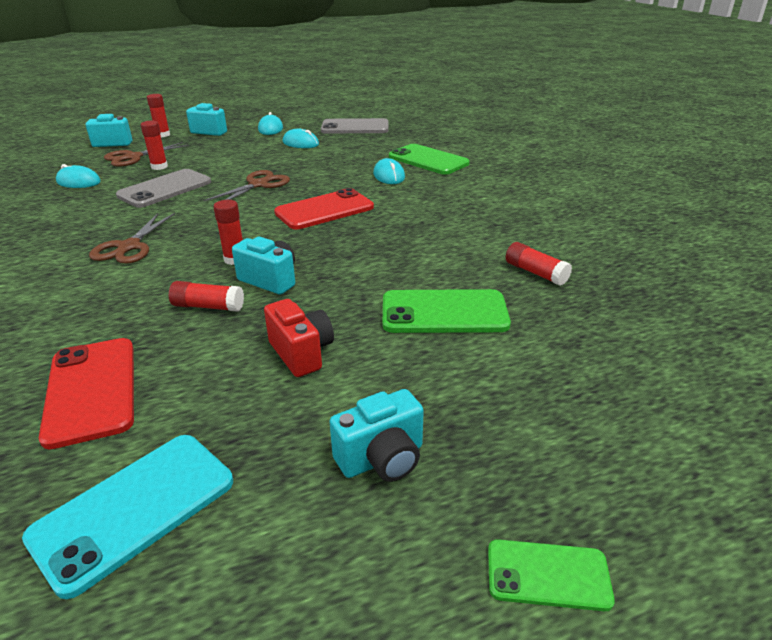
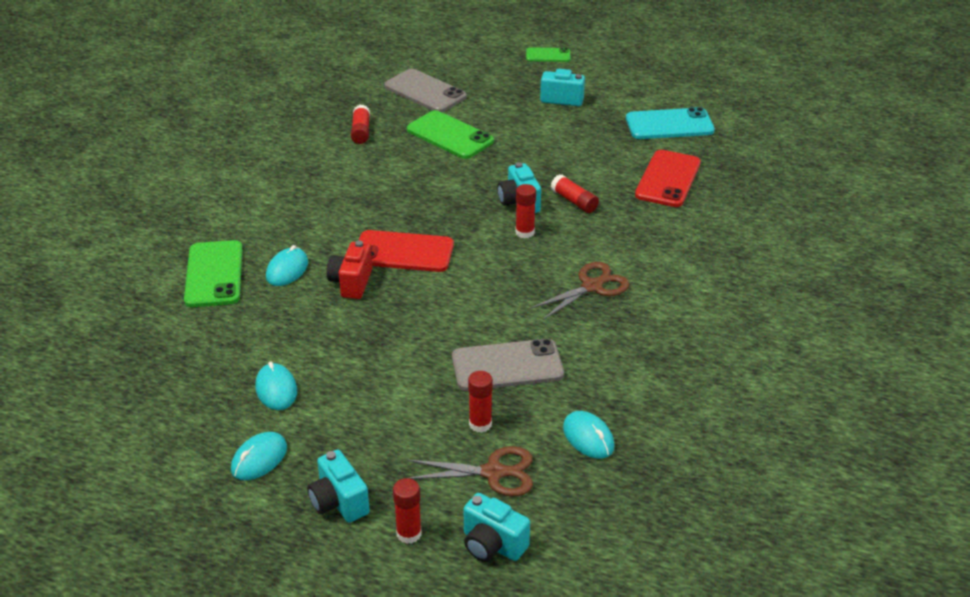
camera: 140 degrees left, 5 degrees up
(258, 185) = (415, 322): brown scissors -> none
(301, 353) = (549, 150): red camera -> red camera (351, 283)
(355, 127) = (163, 394): grey phone -> grey phone (425, 92)
(548, 575) = (548, 55): green phone -> green phone turned 45 degrees counterclockwise

